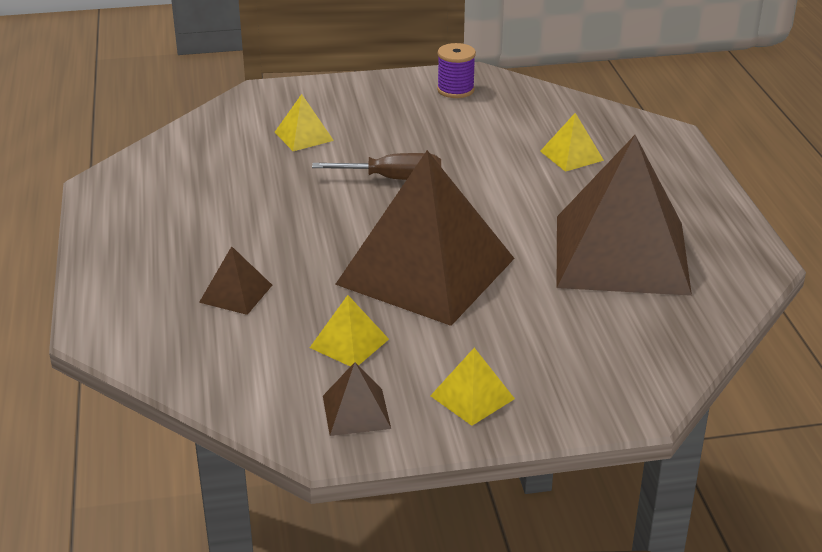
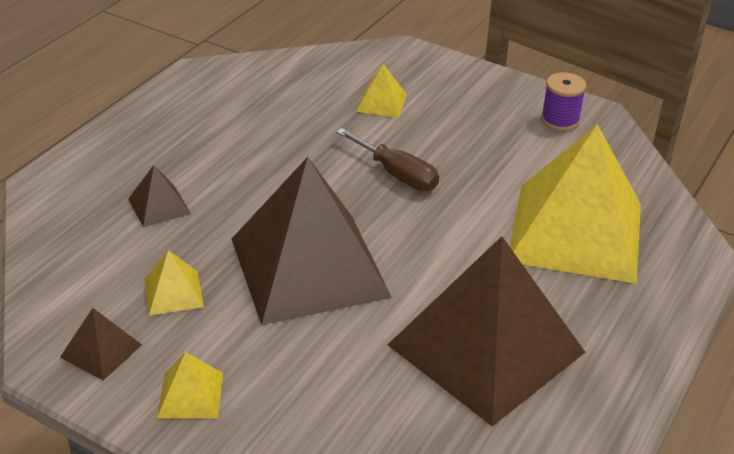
camera: 40 degrees right, 5 degrees up
(571, 155) = (576, 231): yellow pyramid -> yellow pyramid, size x2.49

